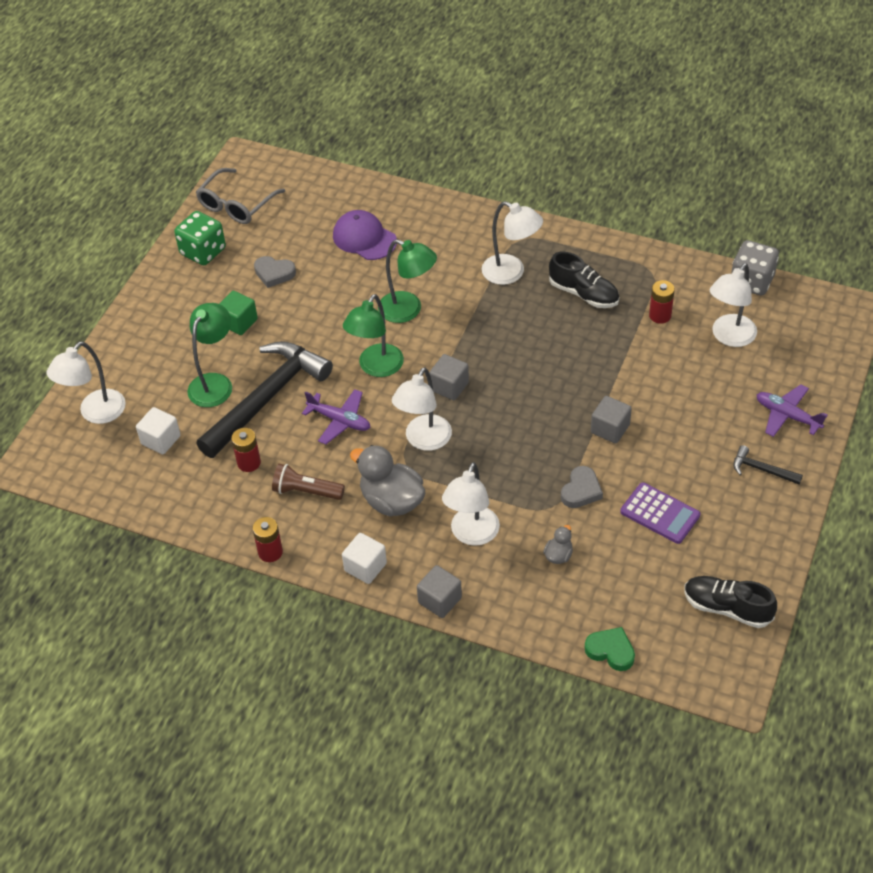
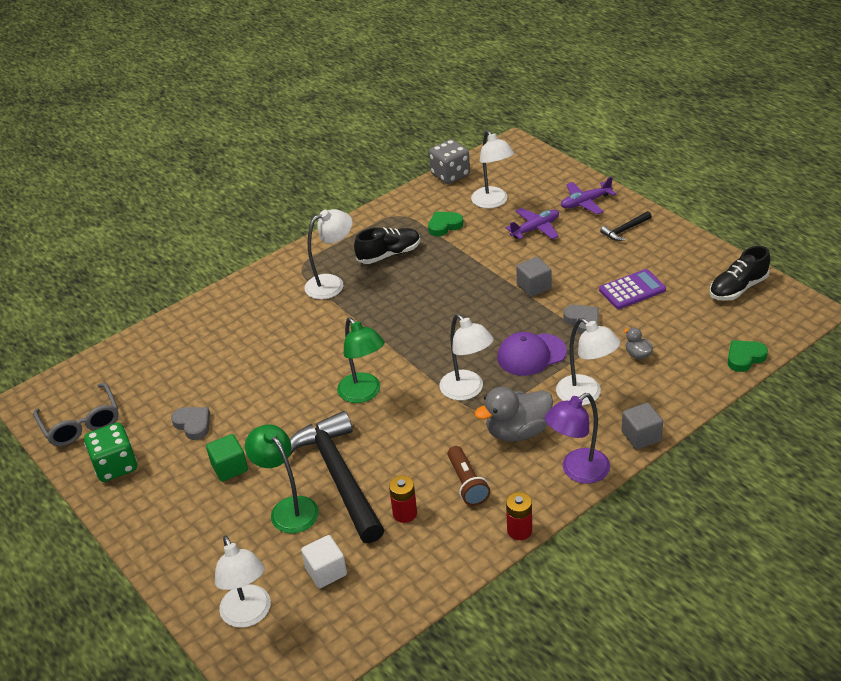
camera: 60 degrees left, 10 degrees down
(274, 273) = (193, 424): grey heart -> grey heart turned 90 degrees counterclockwise
(306, 491) = (467, 484): brown flashlight -> brown flashlight turned 60 degrees counterclockwise
(339, 421) = (404, 436): purple plane -> purple plane (535, 229)
(364, 238) = (210, 353): purple cap -> purple cap (531, 355)
(365, 567) = (577, 471): white cube -> purple lamp
(408, 310) = (317, 354): green lamp -> none
(449, 386) = (421, 357): grey cube -> none
(660, 315) = (444, 226): red battery -> green heart

